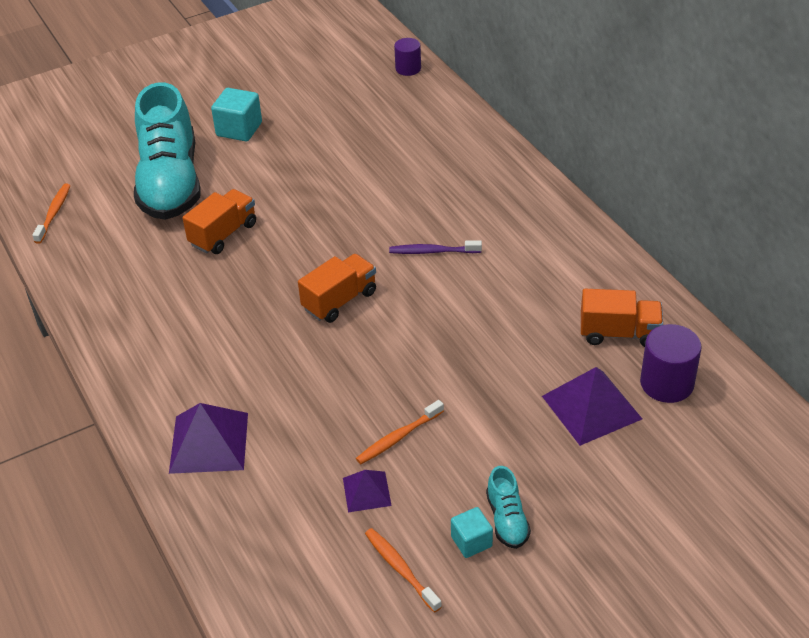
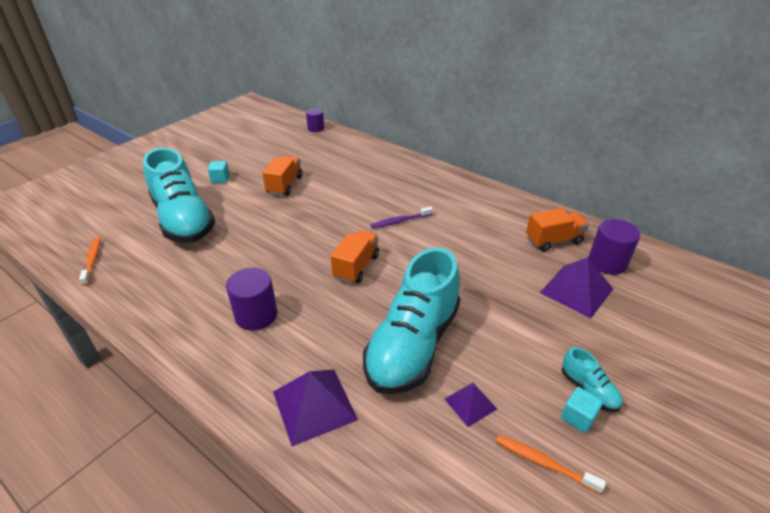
camera: 25 degrees left, 5 degrees down
(197, 329) = (256, 315): none -> purple cylinder
(223, 234) = (242, 244): orange truck -> orange truck (285, 185)
(239, 129) = (220, 179): turquoise cube -> turquoise cube, size x0.62
(346, 412) = (413, 345): none -> turquoise shoe
(398, 437) = (464, 352): orange toothbrush -> none

